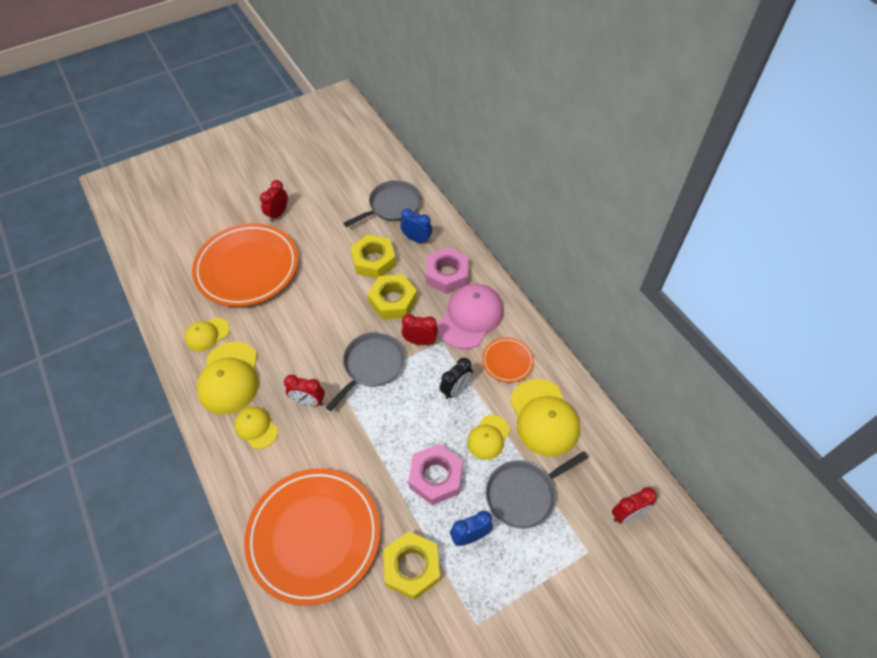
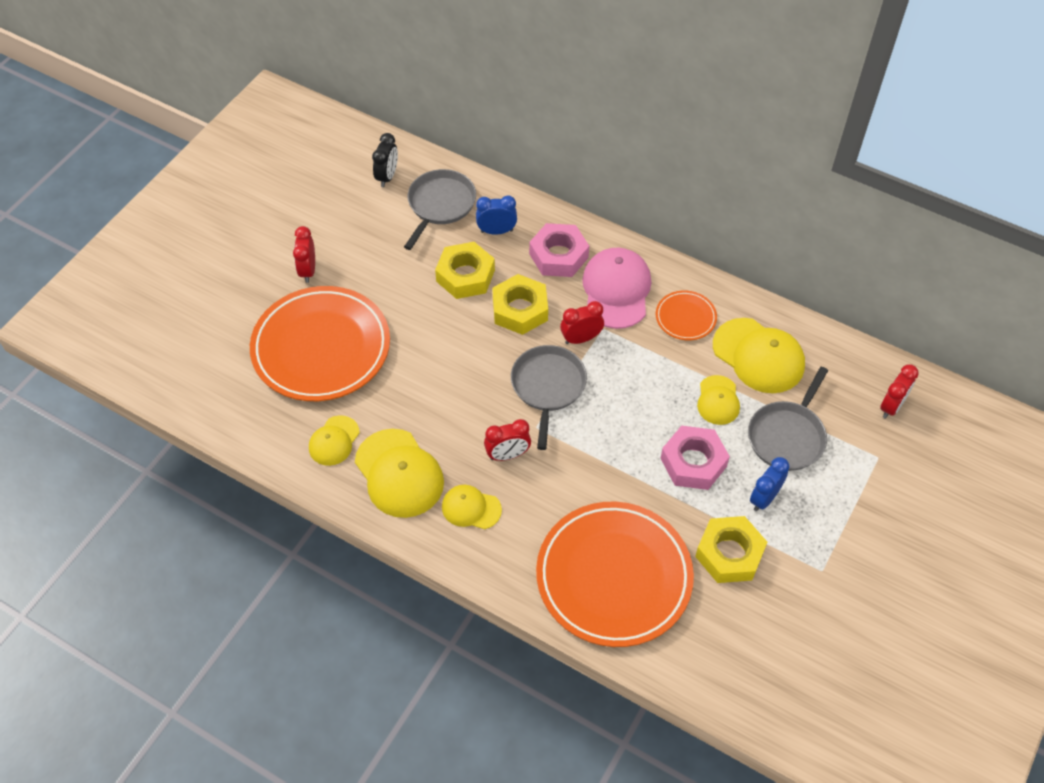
camera: 30 degrees left, 0 degrees up
(456, 389) = (653, 370): black clock -> black clock (387, 176)

